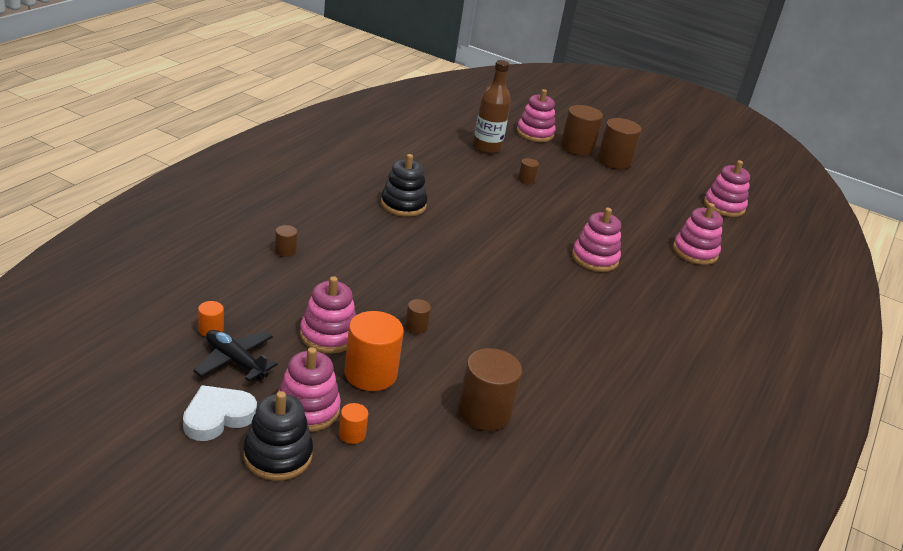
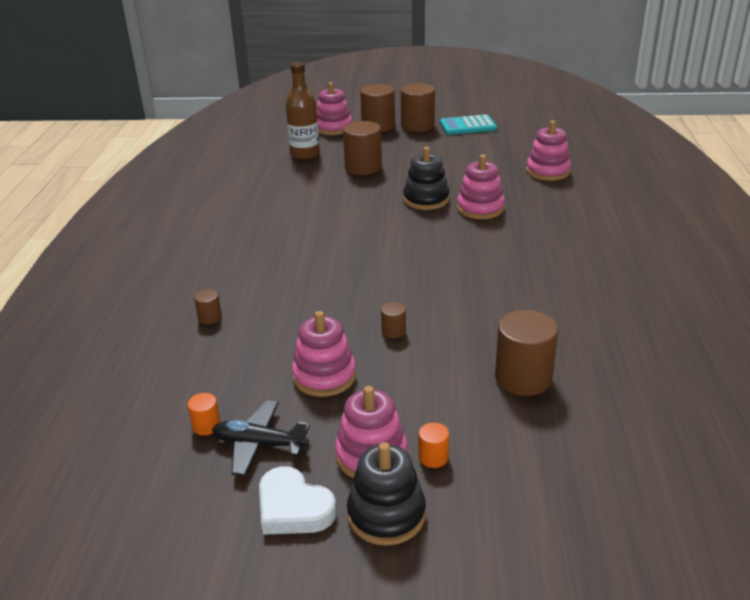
camera: 20 degrees left, 0 degrees up
(218, 417) = (293, 508): white heart -> white heart turned 75 degrees counterclockwise
(370, 374) = (395, 393): orange cylinder -> none
(403, 205) = (279, 230): black stacking toy -> black stacking toy (426, 199)
(526, 179) = (363, 167): brown cylinder -> brown cylinder, size x2.13
(662, 179) = (467, 126): none -> turquoise calculator
(724, 206) = (532, 128): pink stacking toy -> none

